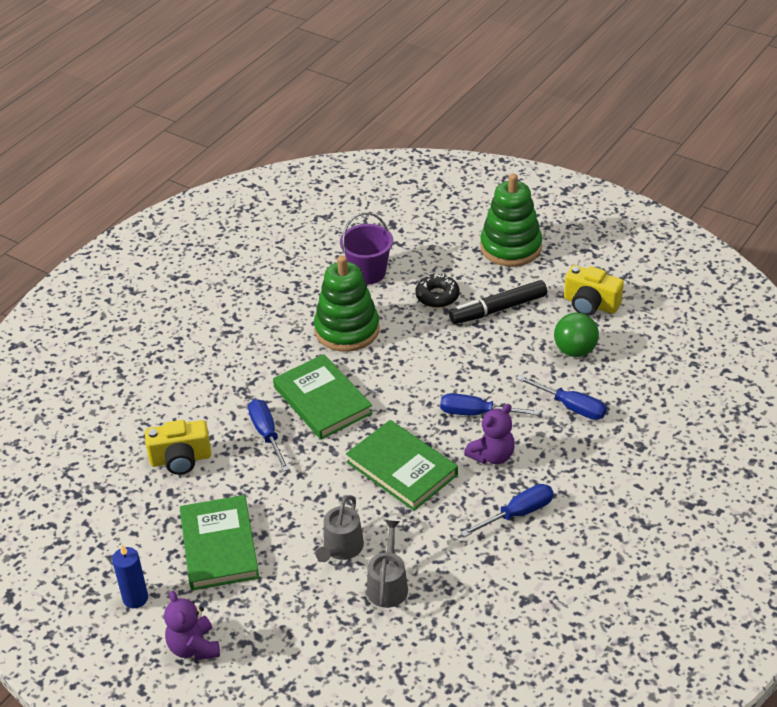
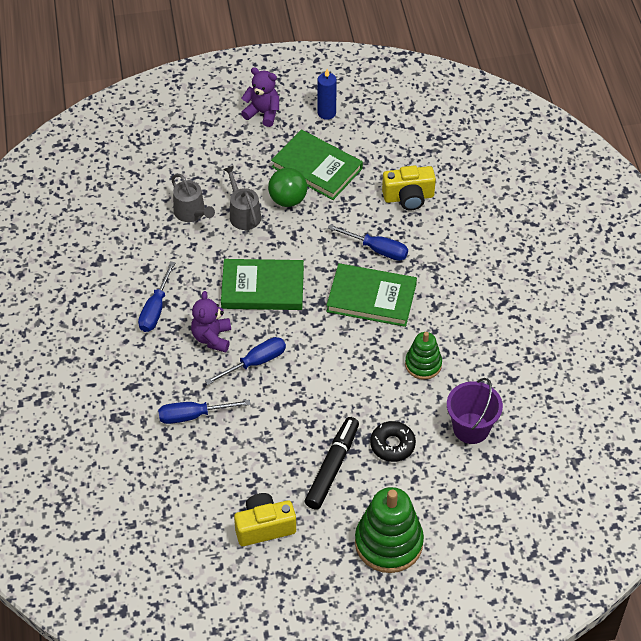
camera: 135 degrees right, 10 degrees up
(181, 459) = (408, 197): yellow camera -> yellow camera turned 135 degrees counterclockwise
(347, 330) = (423, 364): green stacking toy -> green stacking toy, size x0.58
(575, 350) = (235, 469): green ball -> green ball (288, 200)

